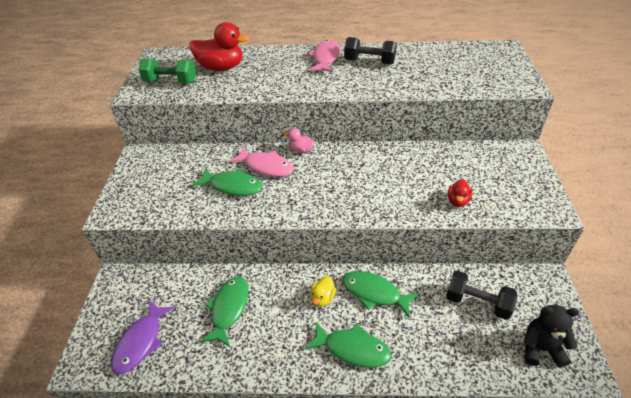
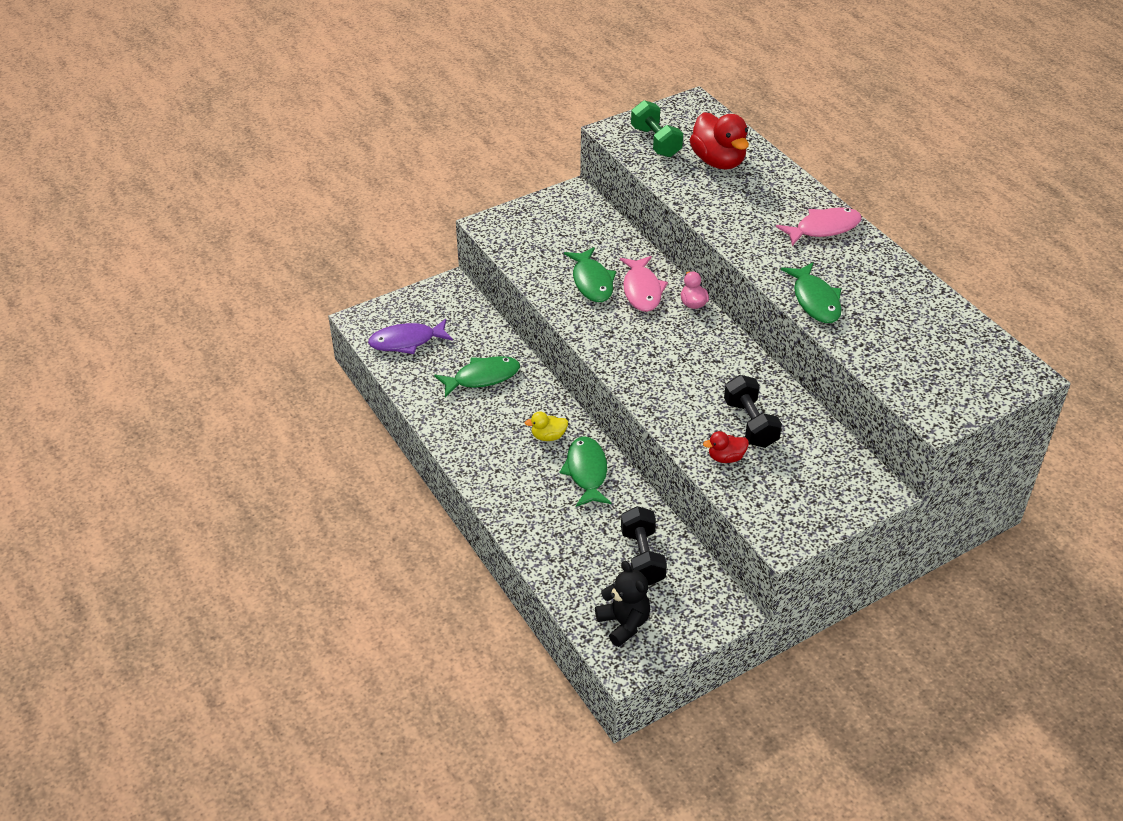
camera: 55 degrees right, 0 degrees up
(352, 349) = (510, 482): green fish -> green fish (815, 300)
(369, 62) = (853, 267): black dumbbell -> black dumbbell (750, 424)

